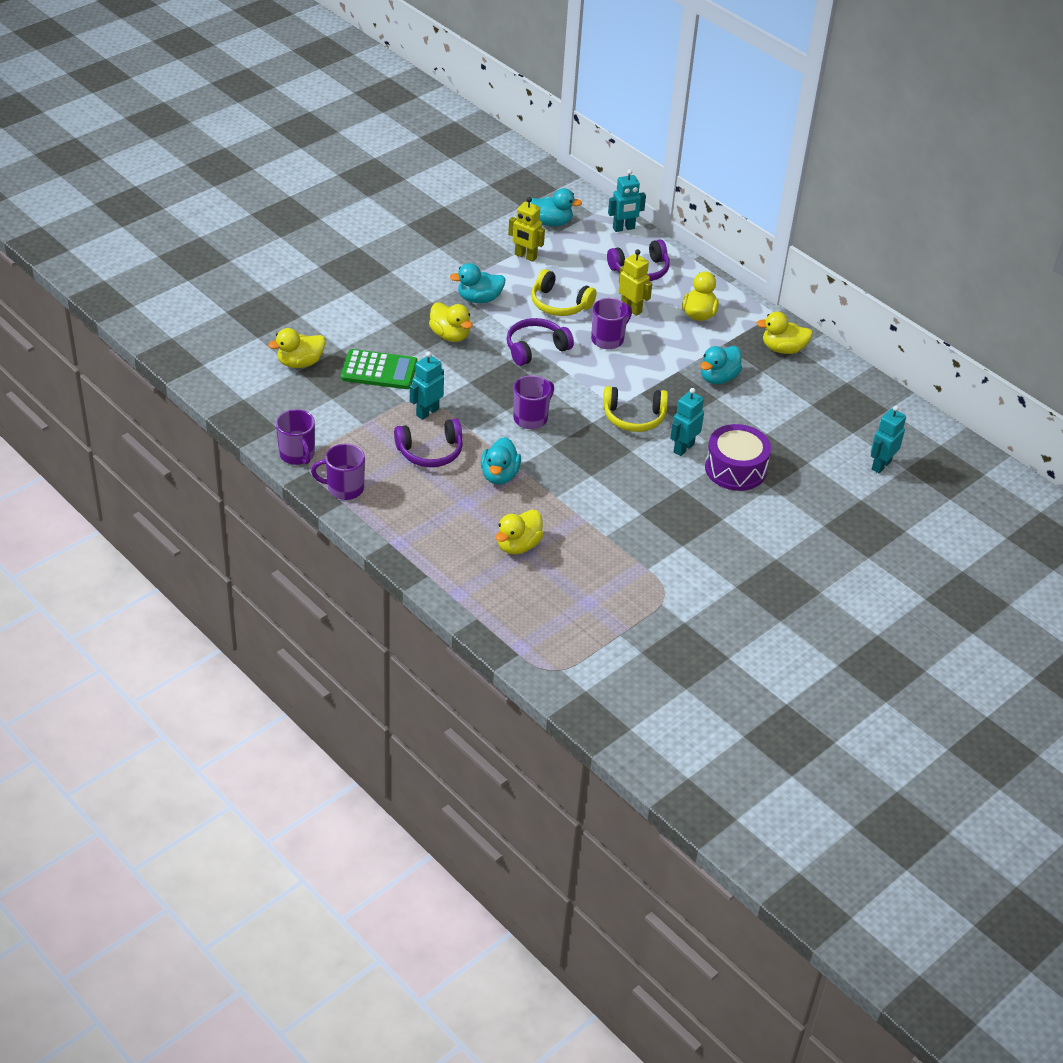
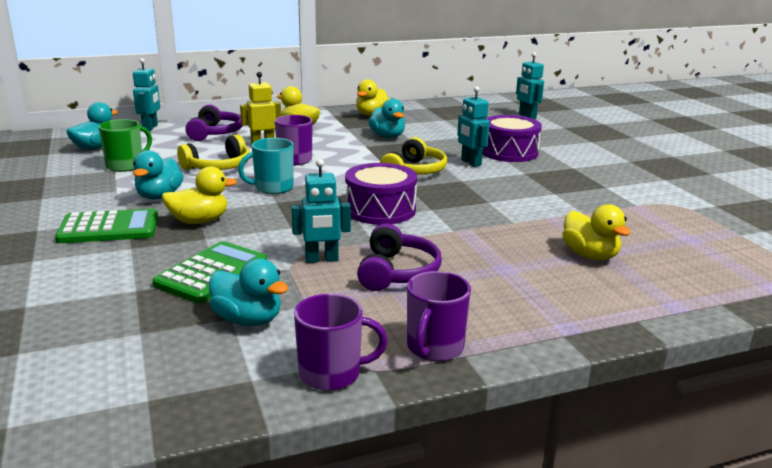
camera: 65 degrees left, 20 degrees down
(300, 363) = (125, 327): yellow duck -> none
(413, 300) = (109, 228): none -> green calculator
(427, 412) = (321, 259): turquoise robot -> turquoise robot turned 75 degrees counterclockwise
(499, 475) = (464, 242): turquoise duck -> turquoise duck (248, 320)
(525, 256) = (126, 166): yellow robot -> green mug
(531, 418) = (380, 210): purple mug -> purple drum
(535, 348) = (273, 188): purple headphones -> turquoise mug

